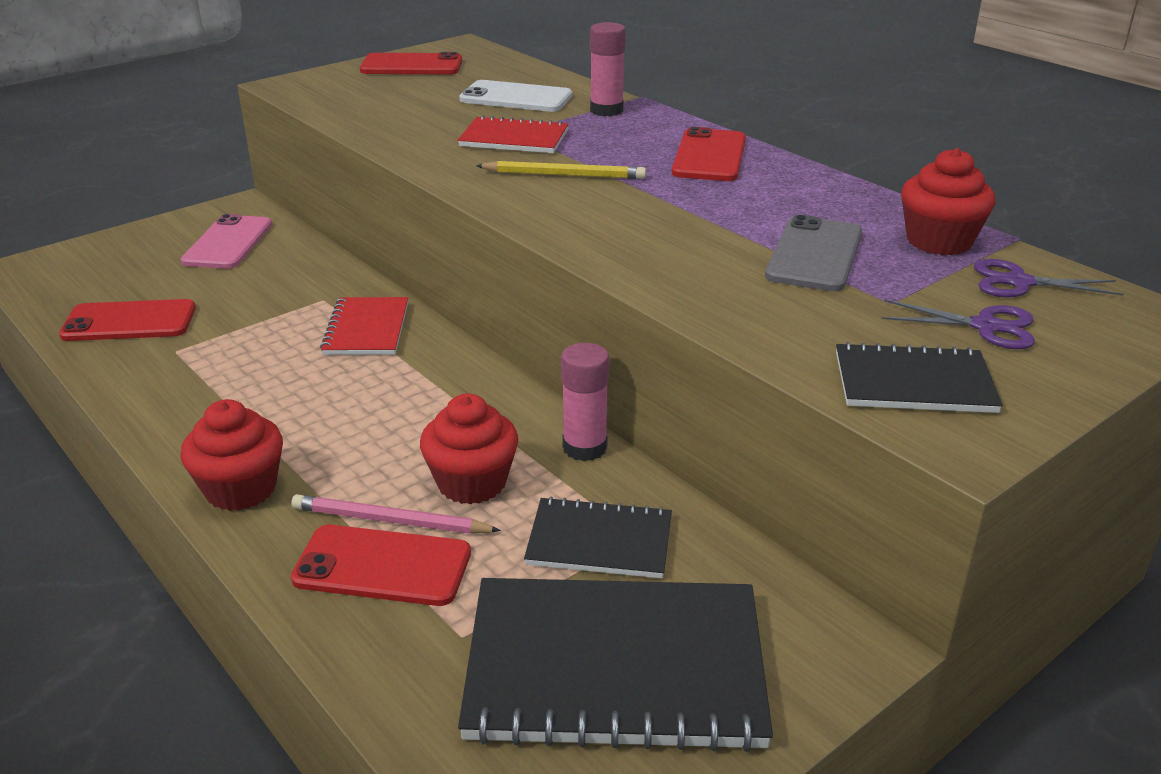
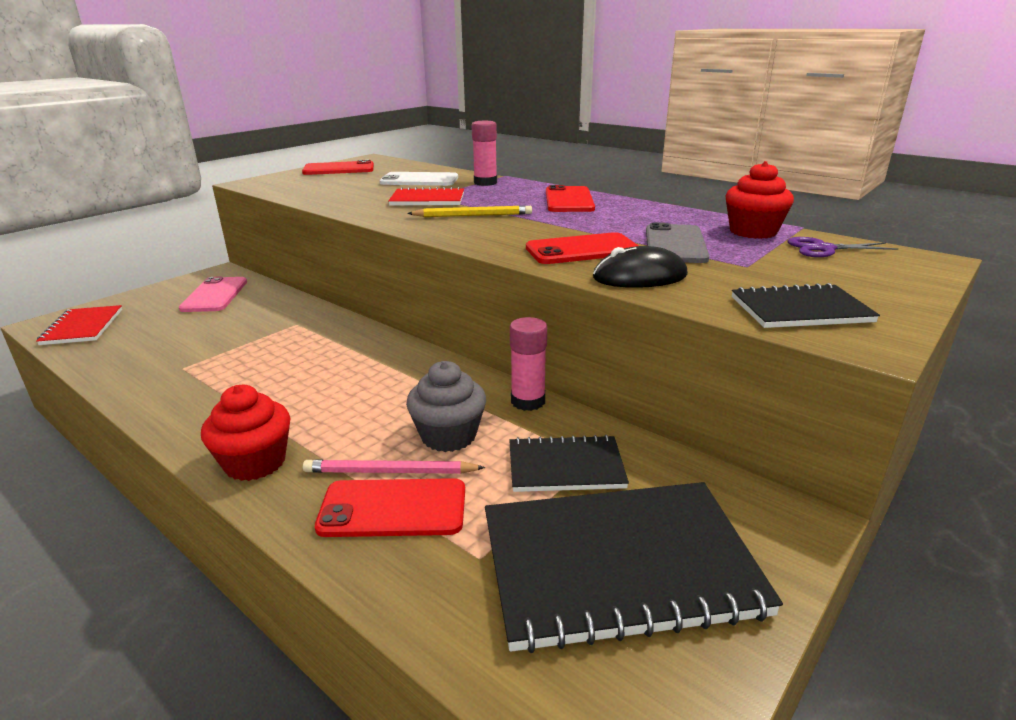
camera: 10 degrees left, 5 degrees down
(129, 322) = (141, 352): red phone -> red phone (582, 250)
(367, 329) = (335, 339): red notebook -> red notebook (83, 327)
(472, 483) = (448, 436): red cupcake -> grey cupcake
(736, 306) = (640, 276): none -> black mouse
(986, 327) = (822, 274): purple scissors -> none

